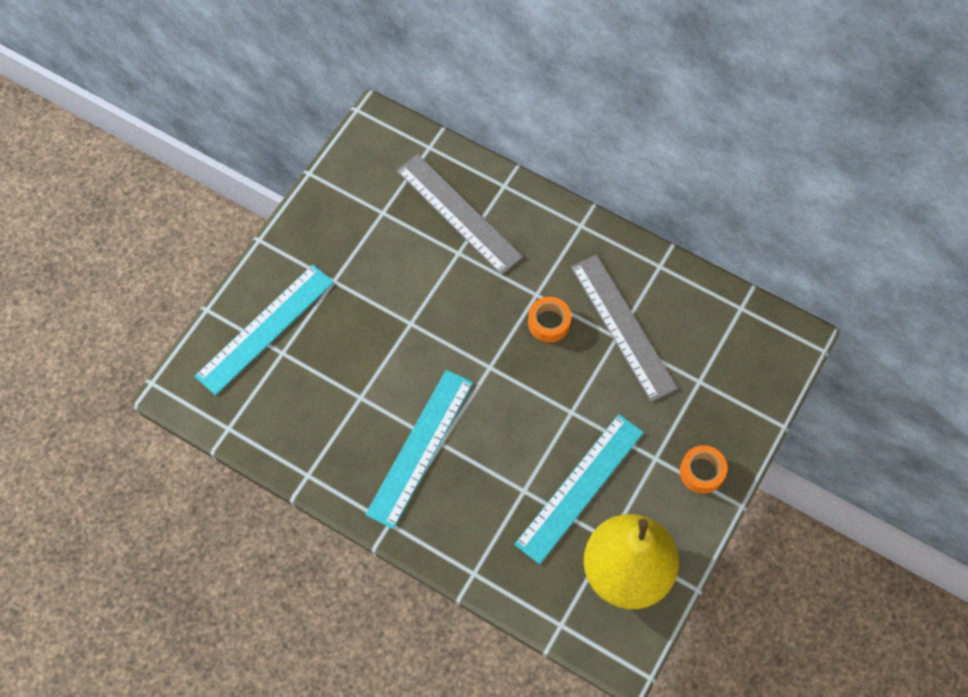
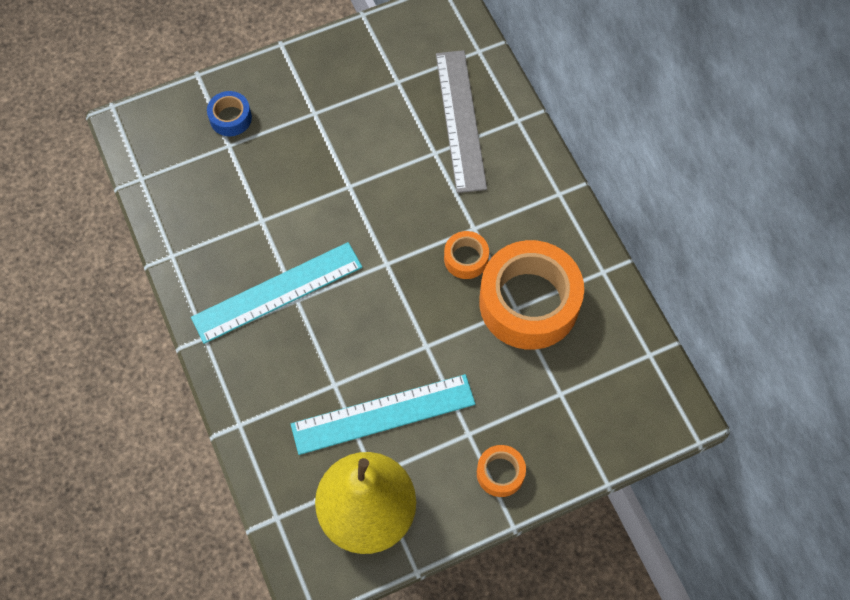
camera: 35 degrees right, 0 degrees up
(265, 329) = (230, 118): turquoise ruler -> blue tape
(623, 326) = (529, 303): grey ruler -> orange tape

